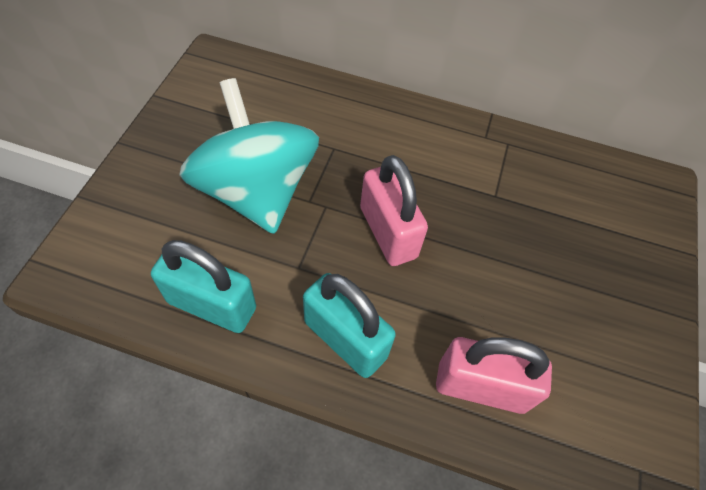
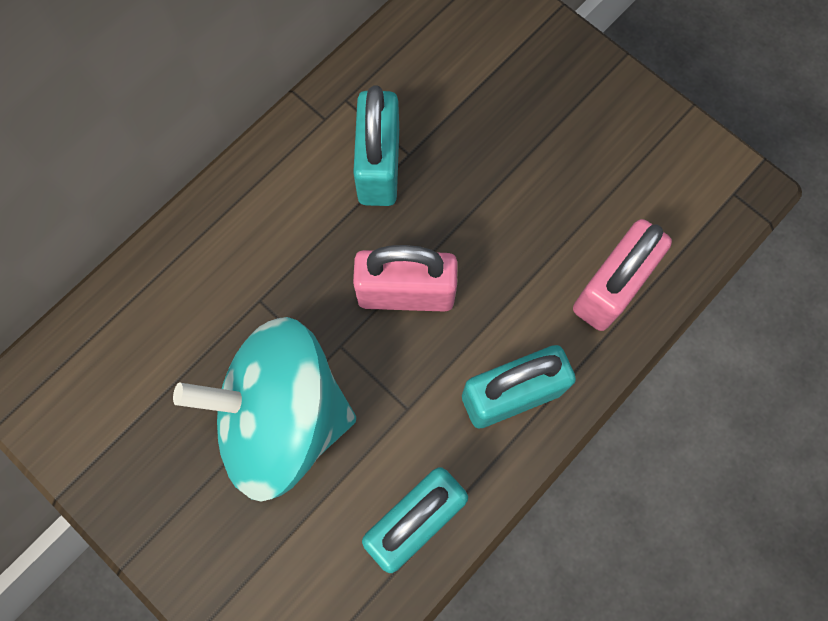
camera: 60 degrees left, 15 degrees up
(473, 180) = (379, 166): none -> turquoise padlock

